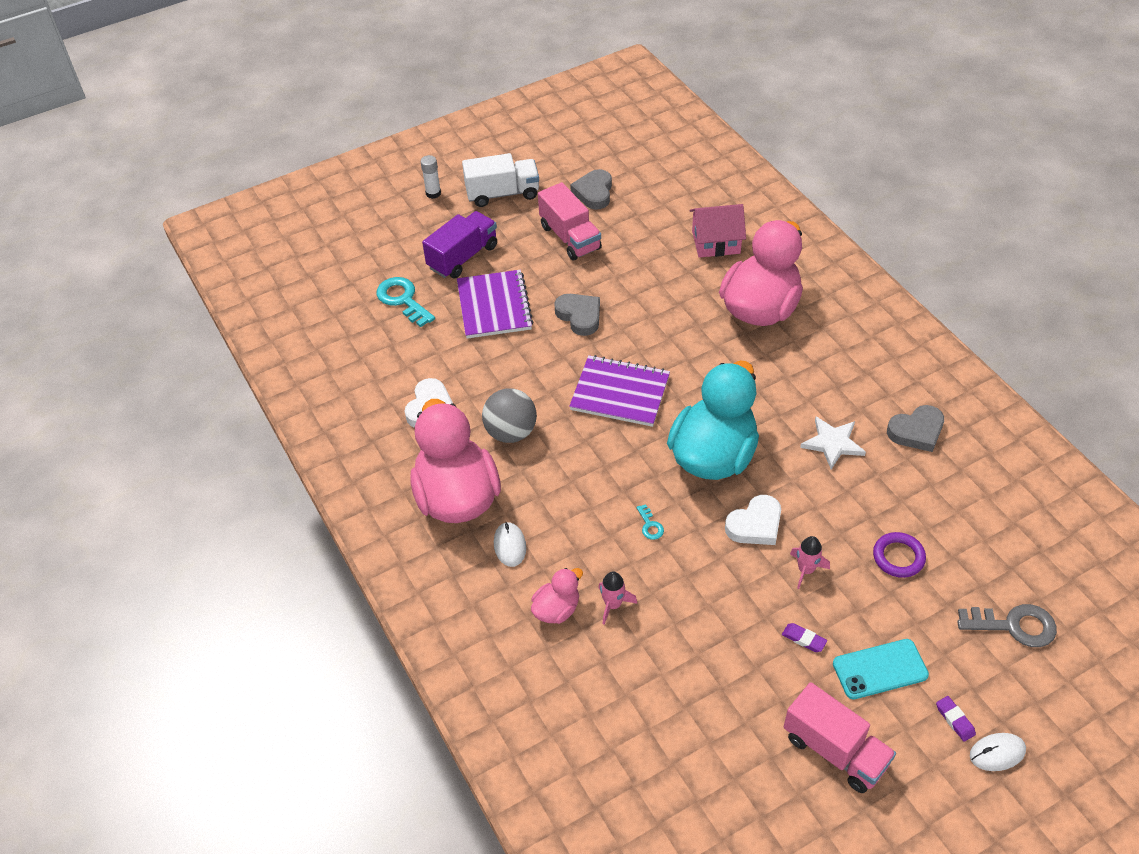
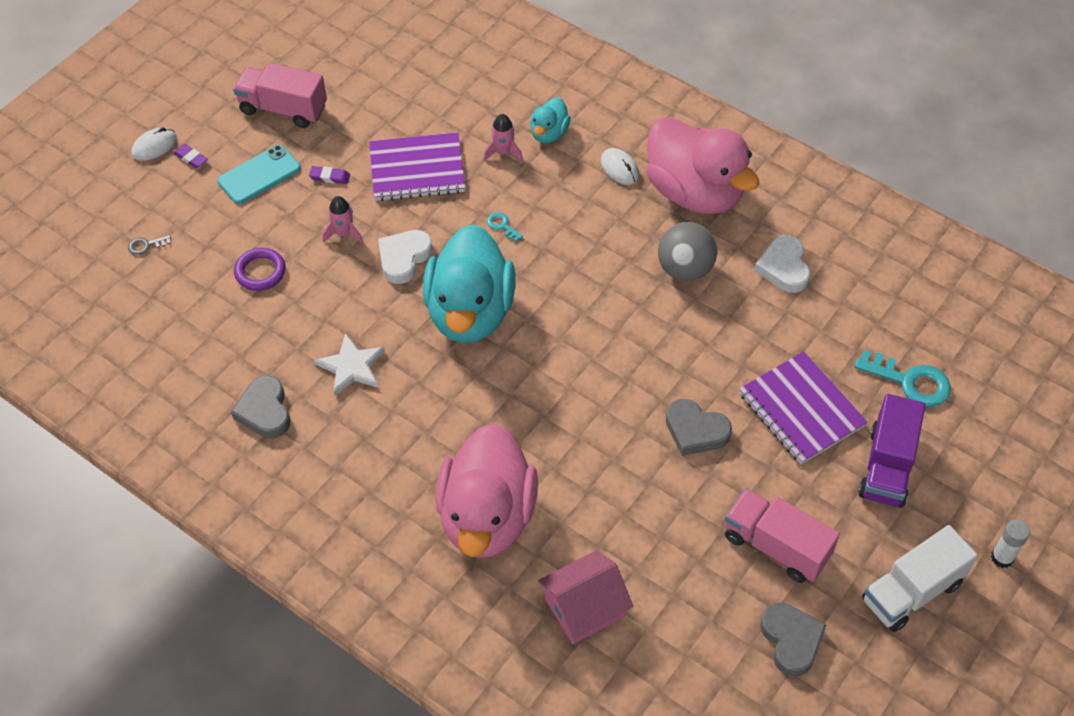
camera: 155 degrees right, 5 degrees up
(556, 609) = (549, 133): pink duck -> turquoise duck
(620, 393) = (598, 349): purple notebook -> purple notebook (417, 169)
(916, 431) = (265, 411): grey heart -> grey heart turned 60 degrees counterclockwise
(1014, 625) = (146, 245): grey key -> grey key, size x0.48

